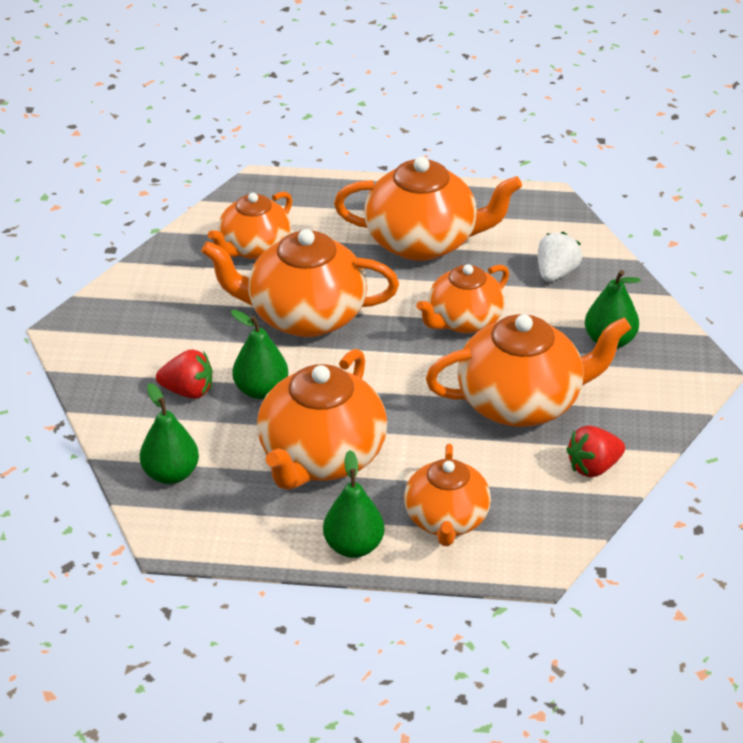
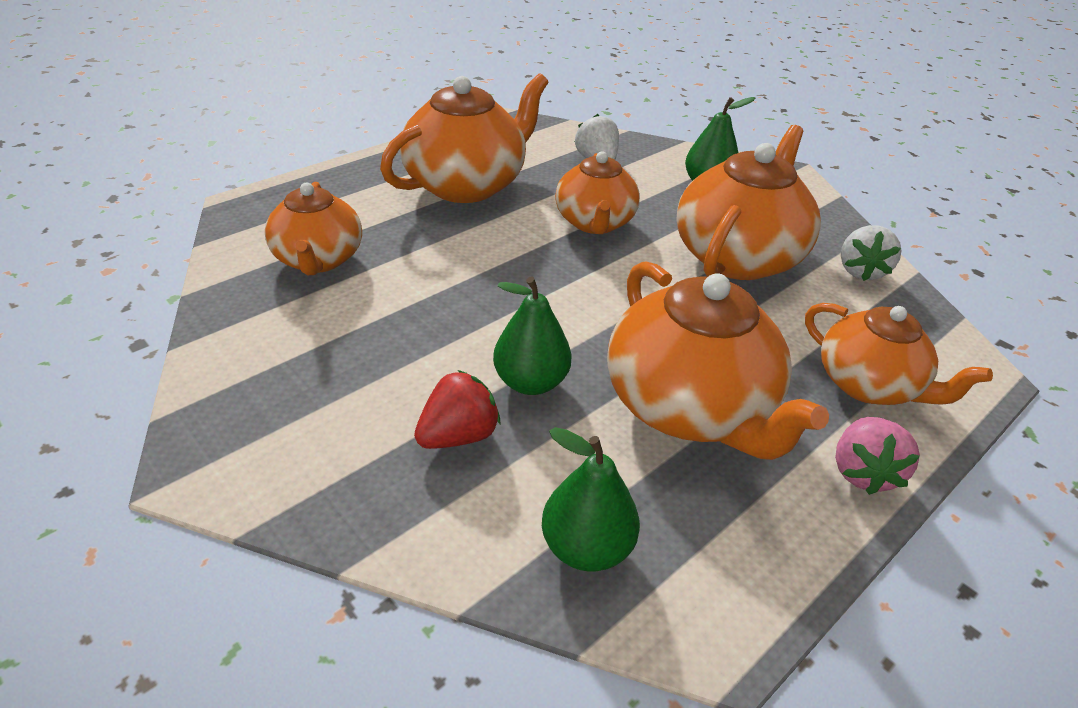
camera: 50 degrees left, 0 degrees up
(304, 316) = (461, 290): orange teapot -> none
(353, 546) = (862, 472): green pear -> pink strawberry
(593, 467) = (861, 271): red strawberry -> white strawberry

